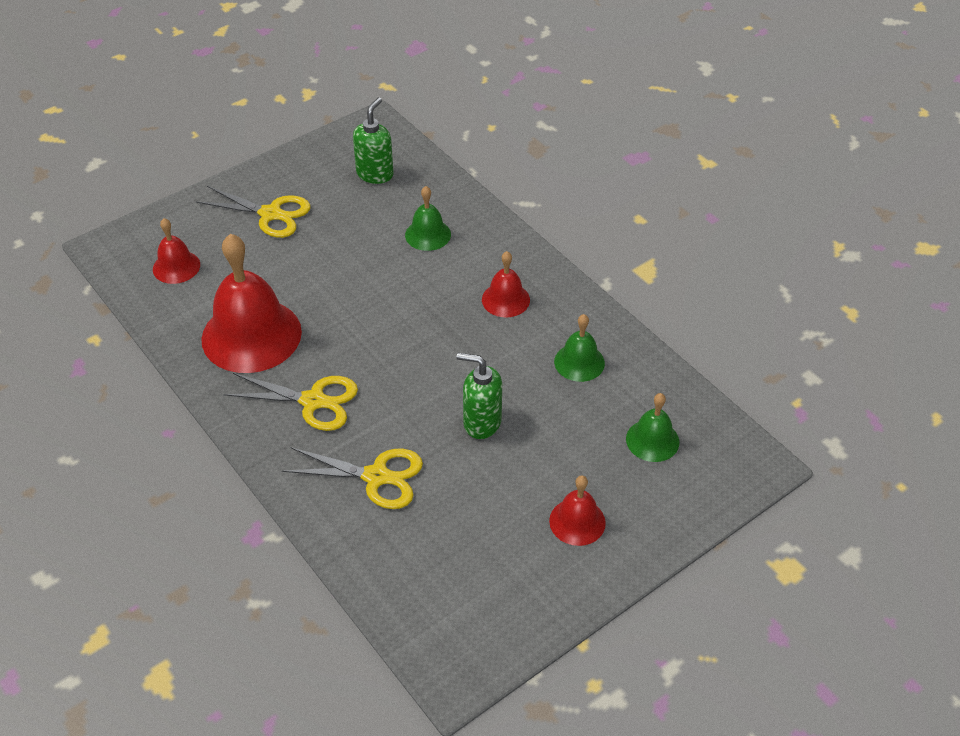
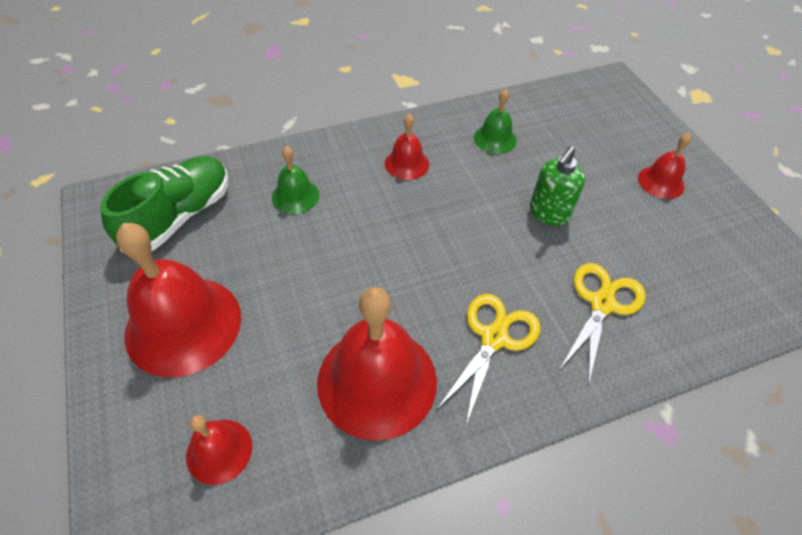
camera: 75 degrees left, 5 degrees up
(270, 214) = (183, 325): yellow scissors -> red bell
(375, 174) = (179, 216): green soap dispenser -> green shoe
(652, 440) = (584, 122): green bell -> none

